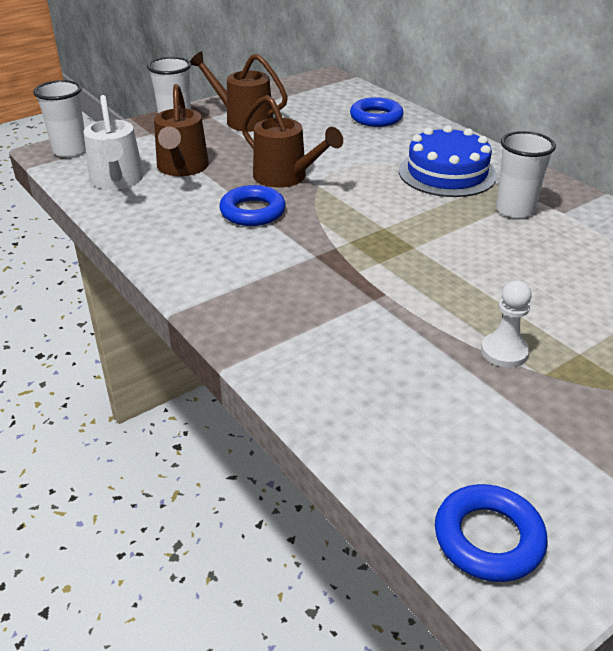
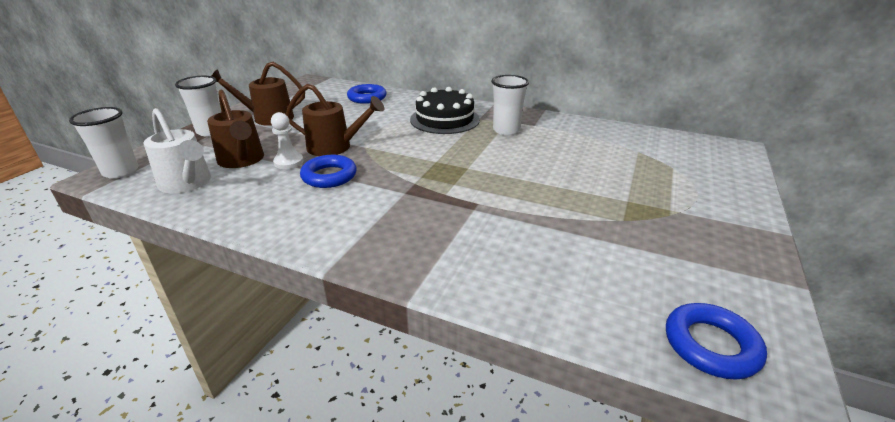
camera: 30 degrees left, 5 degrees down
(447, 173) = (444, 119): blue cake -> black cake
(504, 352) = (587, 215): white pawn -> white pawn (288, 162)

